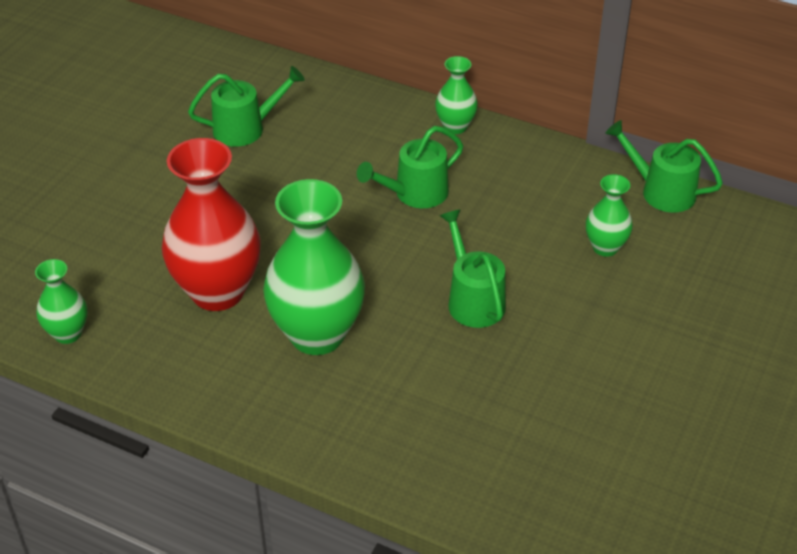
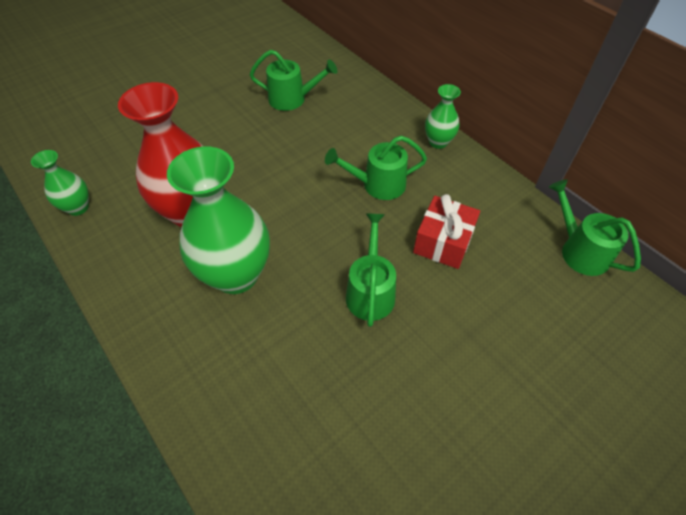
camera: 25 degrees right, 10 degrees up
(520, 228) = (443, 242): none -> red gift
(605, 247) = (505, 285): green vase -> none

